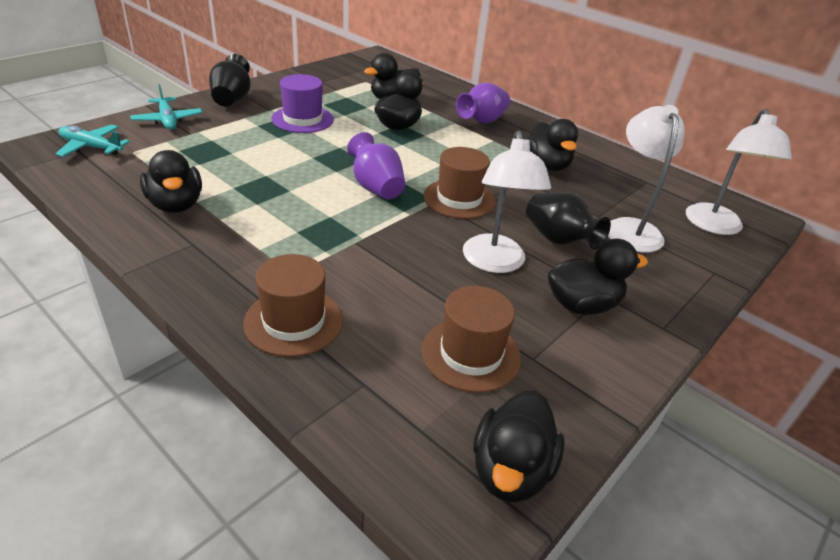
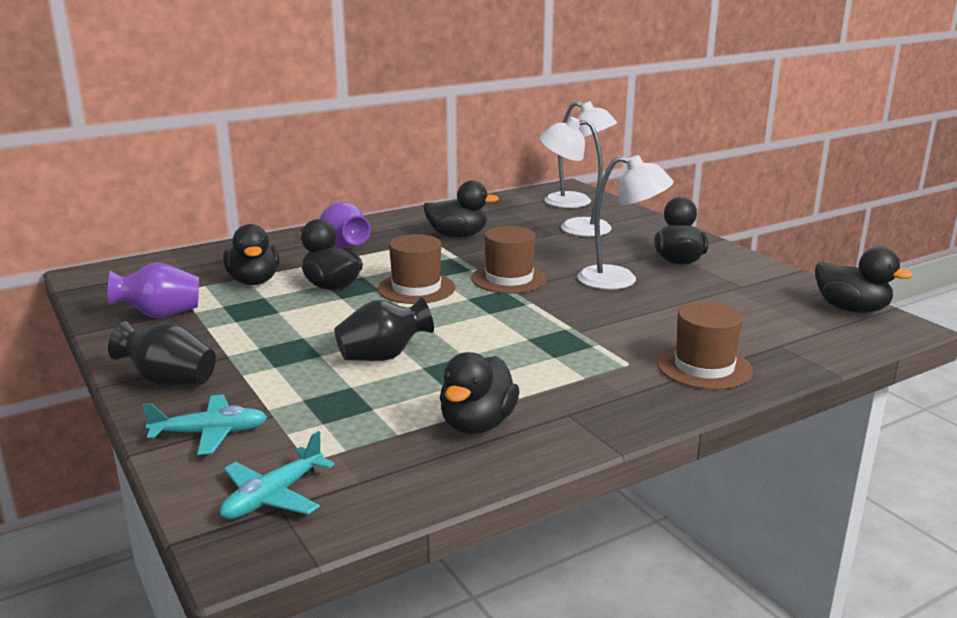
camera: 70 degrees left, 15 degrees down
(176, 205) = (477, 424): black duck -> black duck turned 120 degrees clockwise
(302, 119) = (275, 337): purple hat -> none
(376, 188) = (474, 312): purple vase -> purple vase (160, 315)
(471, 354) = (739, 305): brown hat -> brown hat (416, 288)
(558, 240) = (588, 253): black vase -> black vase (383, 357)

